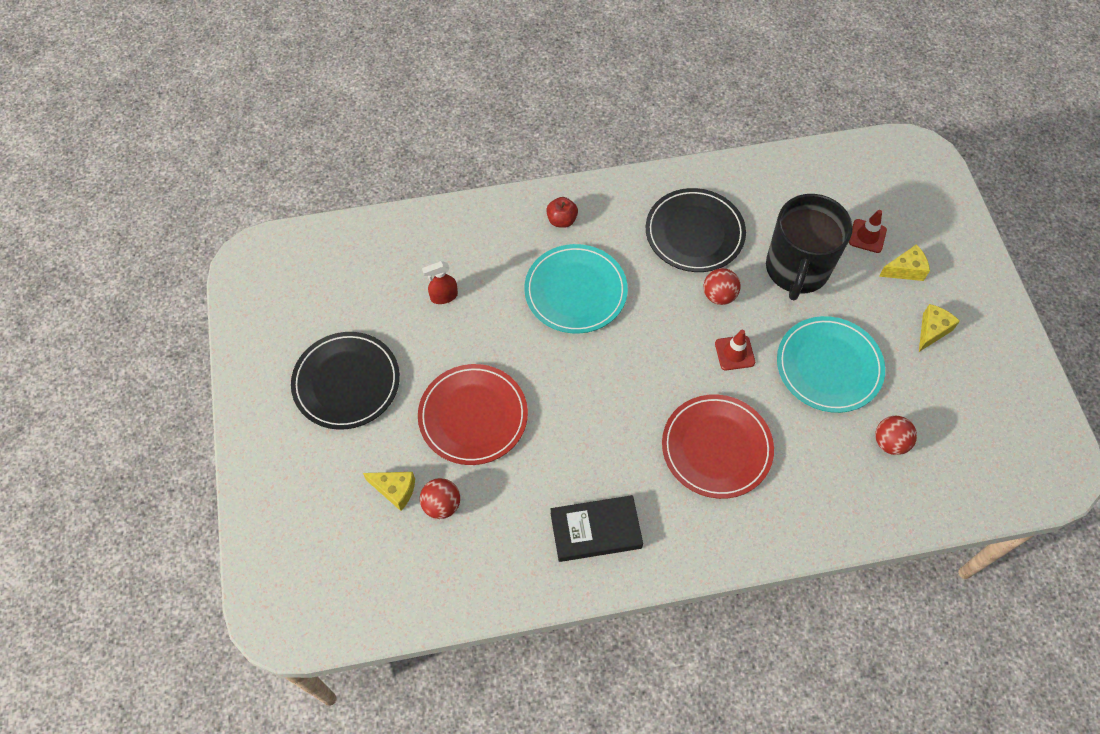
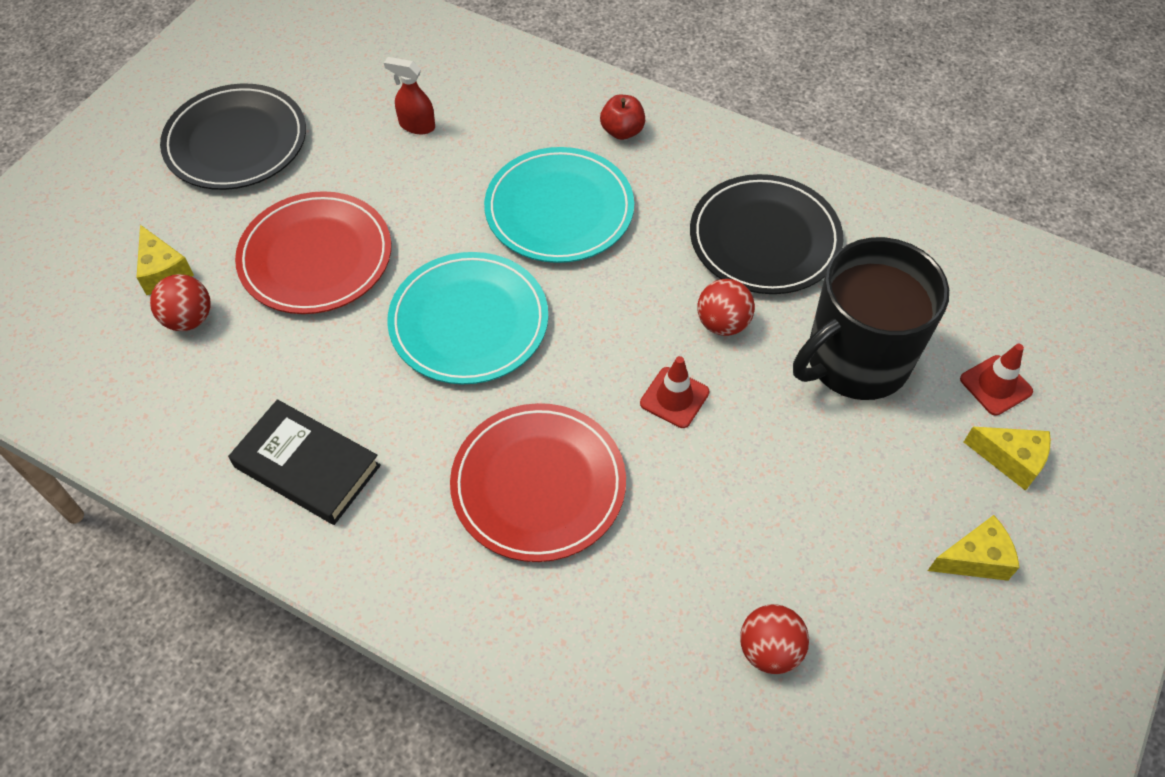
camera: 40 degrees right, 5 degrees down
(829, 366) = (780, 498): turquoise plate -> turquoise plate (469, 322)

